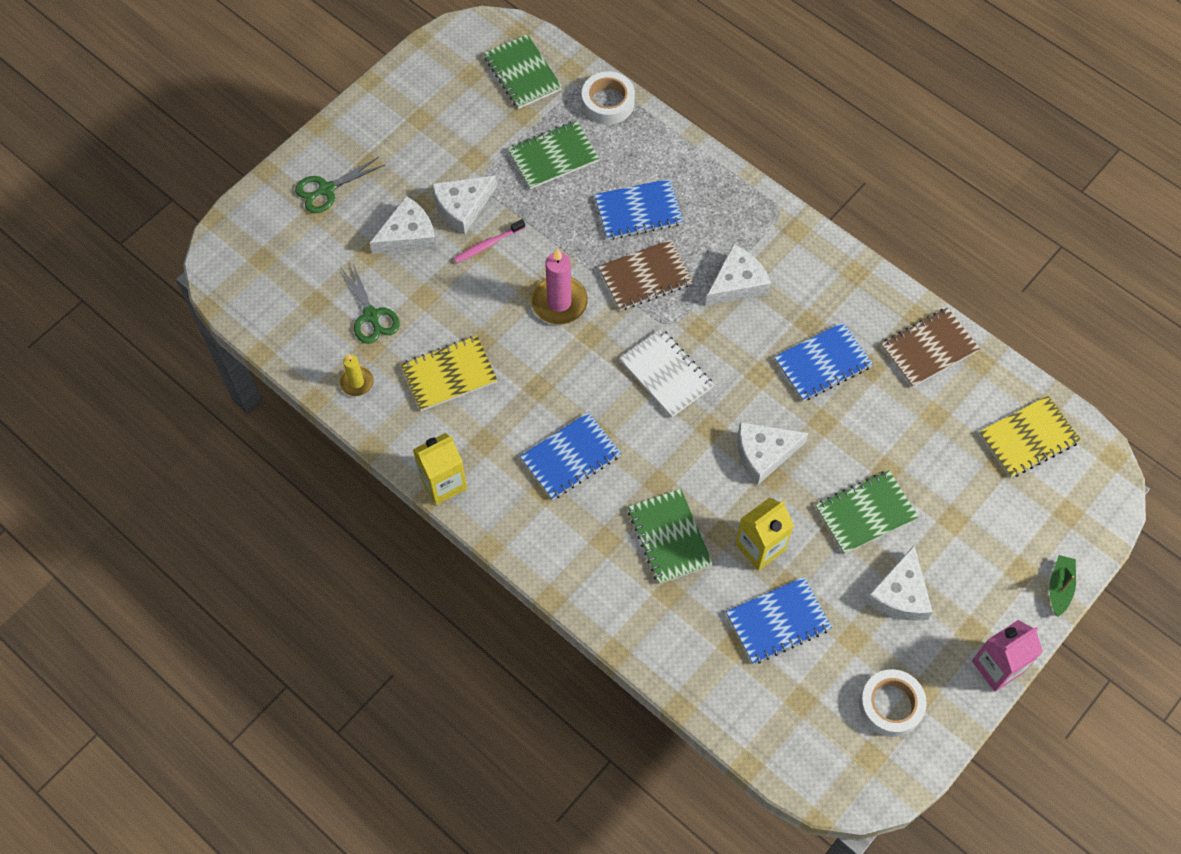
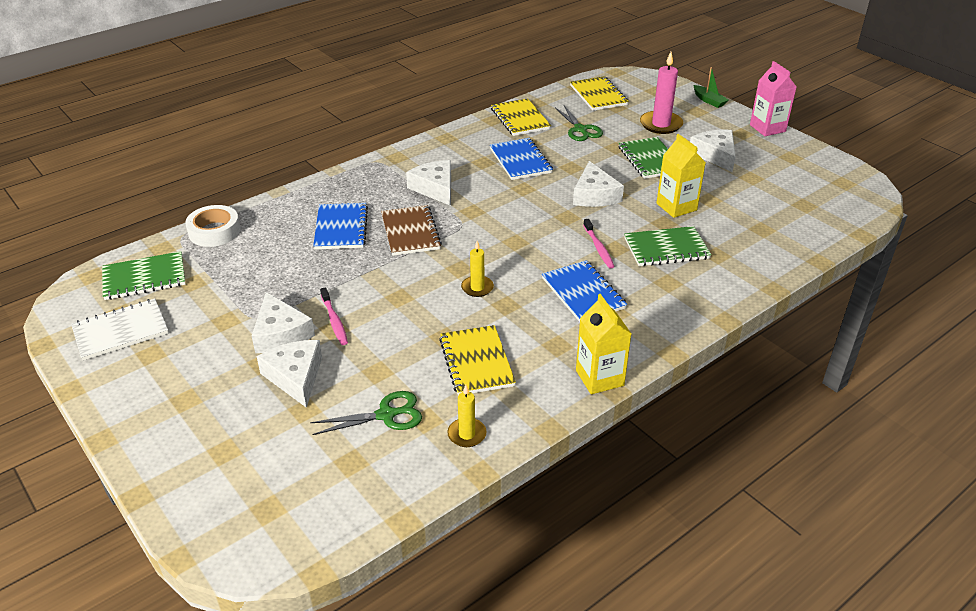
camera: 80 degrees left, 25 degrees down
(327, 189) = (199, 439): green scissors -> green scissors (580, 129)
(553, 156) = (254, 269): green notebook -> none
(559, 302) = (418, 282): pink candle -> pink candle (661, 124)
(561, 357) = (477, 288): none -> yellow candle
(655, 466) = (598, 248): none -> pink toothbrush
(666, 374) = (511, 232): white notebook -> white notebook (121, 331)
(778, 621) = (740, 207): blue notebook -> none
(891, 705) = (802, 169): white tape -> none
(900, 594) = (715, 155): white cheese -> white cheese turned 135 degrees counterclockwise
(929, 348) = (520, 119): brown notebook -> yellow notebook
(1059, 587) = (709, 101): green boat -> green boat turned 150 degrees counterclockwise

